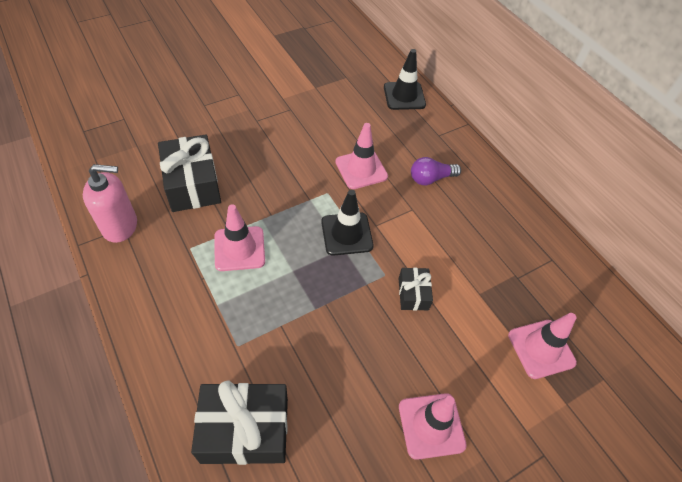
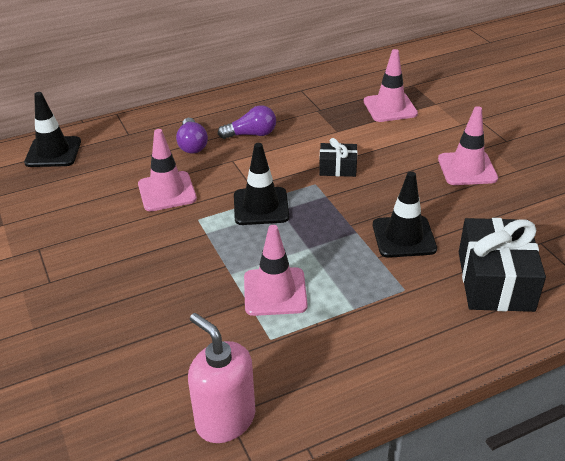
camera: 80 degrees left, 15 degrees down
(120, 226) = (225, 419): pink soap dispenser -> pink soap dispenser turned 45 degrees counterclockwise
(192, 184) = (159, 343): black gift -> none
(309, 349) = (404, 237): none -> black traffic cone
(456, 220) = (251, 134): none -> purple light bulb

